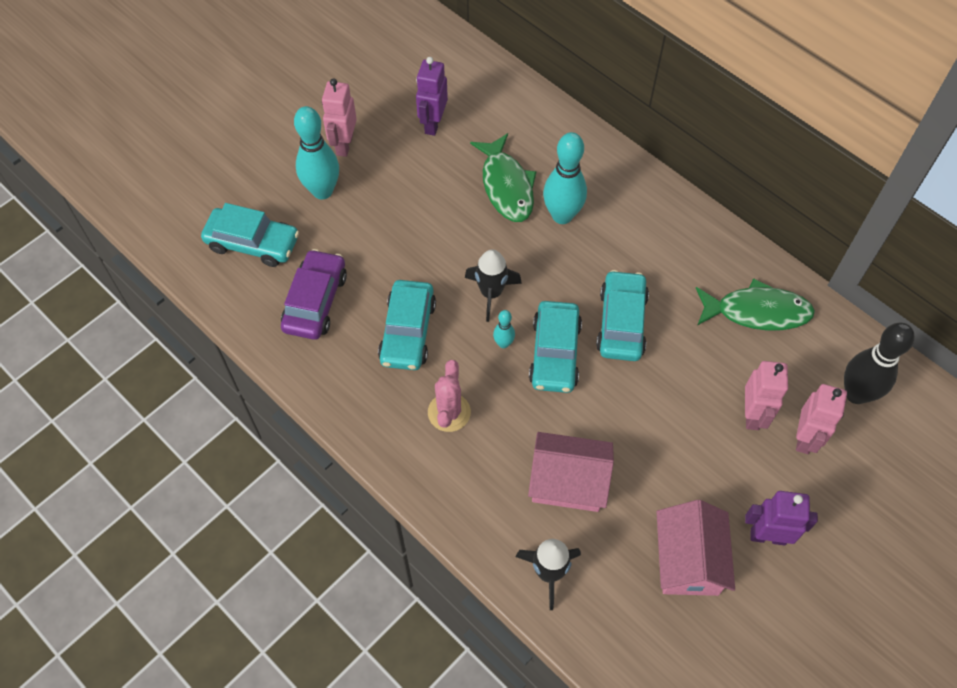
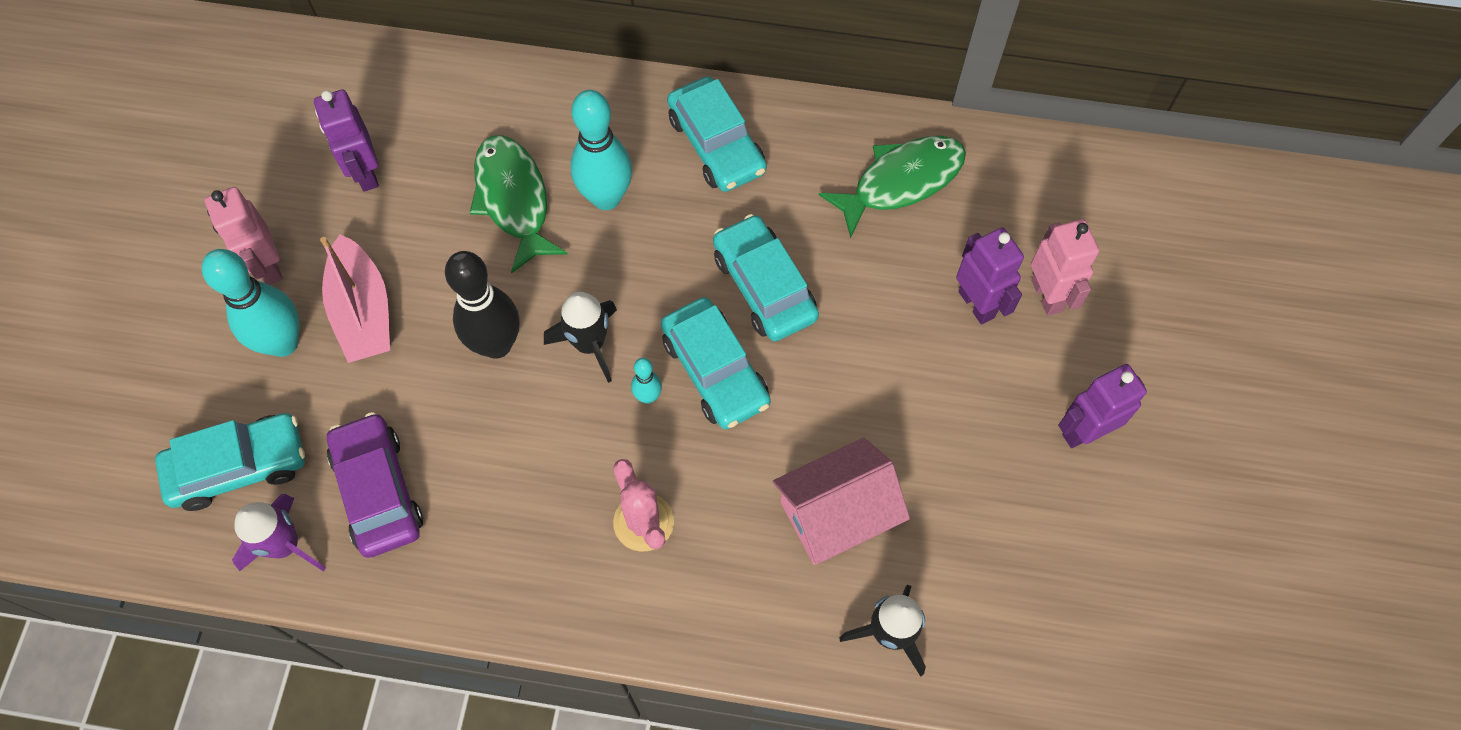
camera: 35 degrees left, 5 degrees up
(246, 299) = (285, 545): none -> purple rocket
(377, 199) = (363, 312): none -> pink boat
(407, 332) = (523, 455): turquoise car -> turquoise car (716, 144)
(506, 186) = (514, 200): green fish -> green fish turned 150 degrees counterclockwise
(688, 560) = (1024, 515): pink house -> none
(752, 415) = (977, 304): pink robot -> purple robot
(856, 394) = (1063, 212): black bowling pin -> black bowling pin (496, 344)

